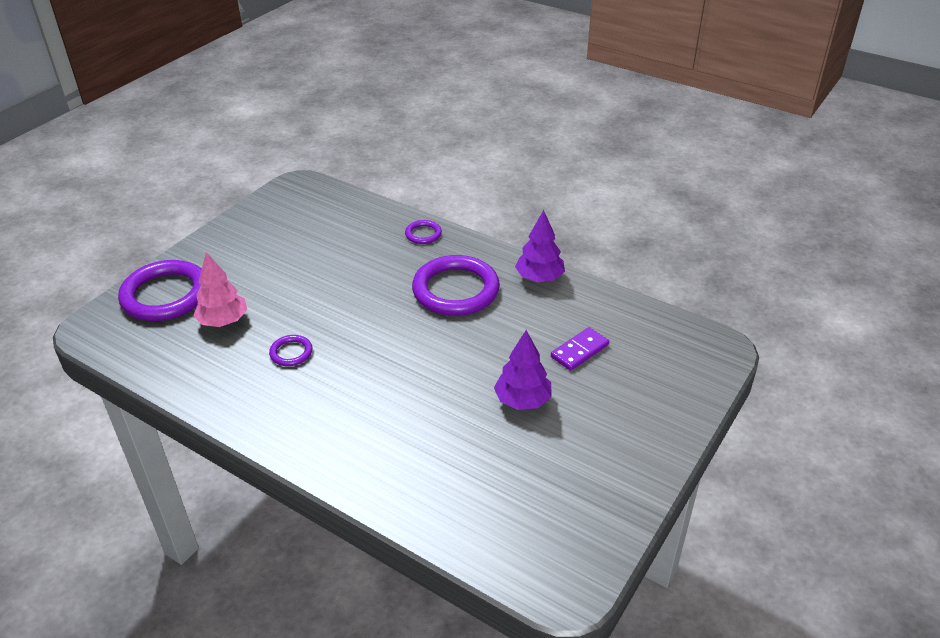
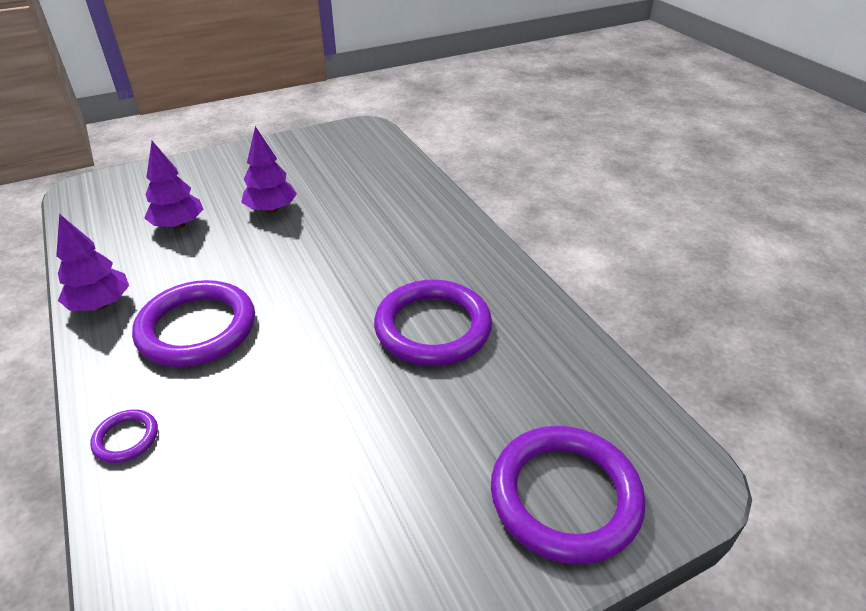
camera: 150 degrees left, 0 degrees up
(223, 321) = (493, 405): pink tree -> none
(291, 352) = (433, 327): purple ring -> purple ring, size x2.20
(579, 351) = (178, 225): purple domino -> purple tree

